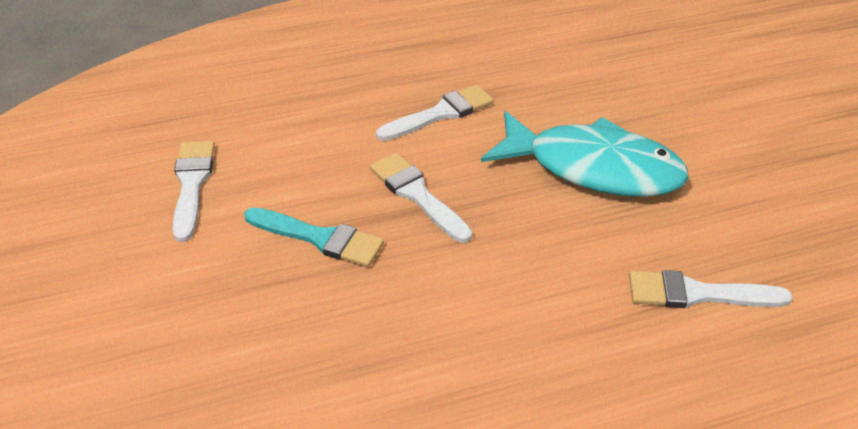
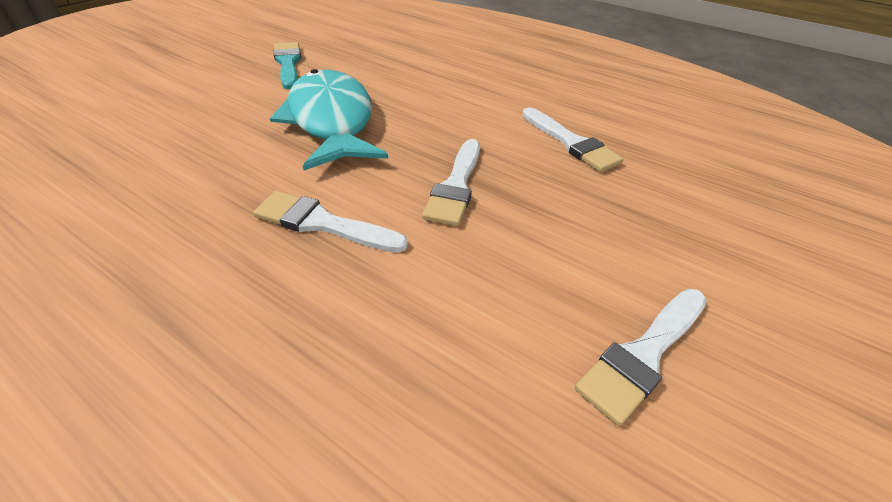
camera: 130 degrees left, 0 degrees up
(319, 238) = (567, 212): turquoise brush -> turquoise brush (288, 64)
(697, 294) = (415, 68): white brush -> white brush (571, 143)

